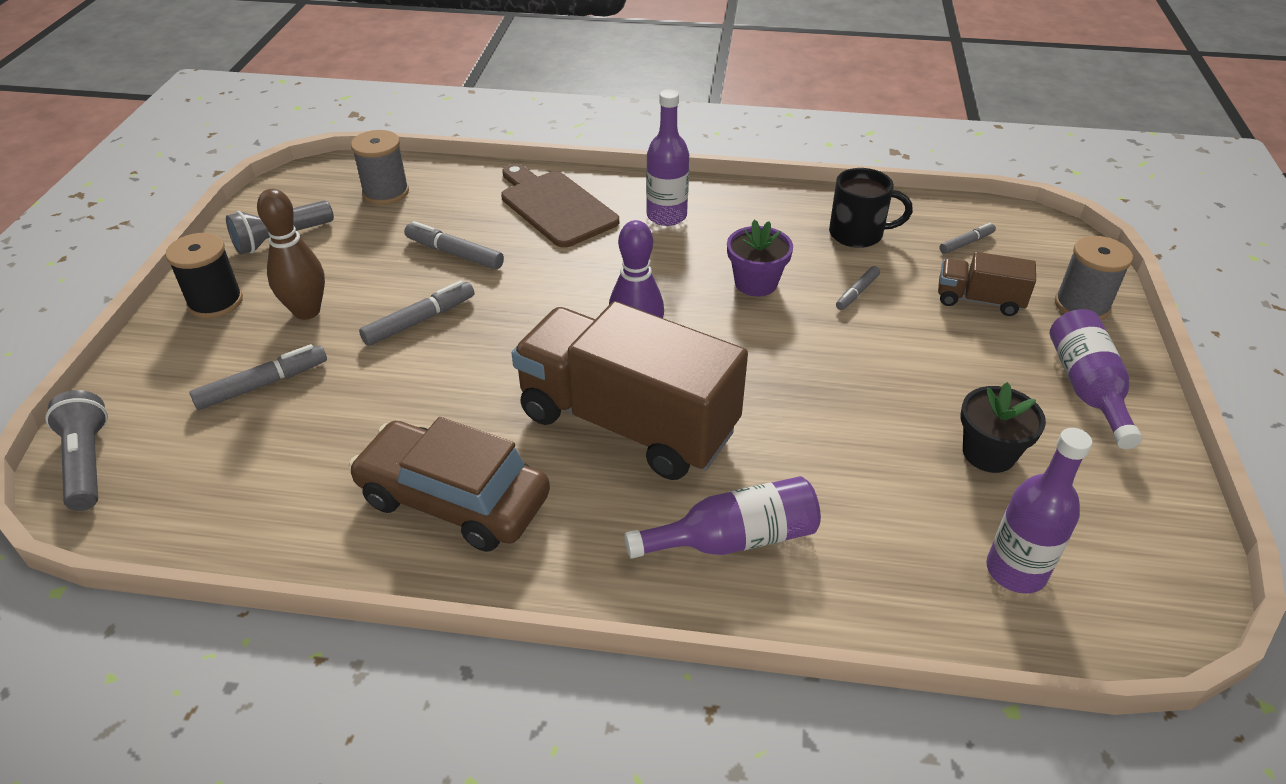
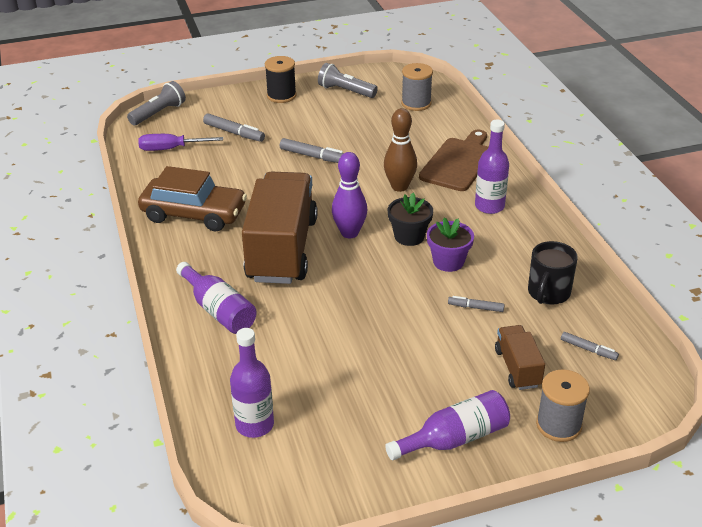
camera: 65 degrees right, 5 degrees down
(226, 476) = (171, 149): none -> purple screwdriver
(307, 311) = (294, 122): brown bowling pin -> brown bowling pin (399, 187)
(453, 499) = (194, 214): brown car -> brown car turned 105 degrees clockwise
(454, 253) = (380, 146): grey marker -> none
(858, 234) = (548, 293): black mug -> black mug turned 45 degrees clockwise
(988, 453) = (351, 398): black flower pot -> black flower pot (409, 236)

